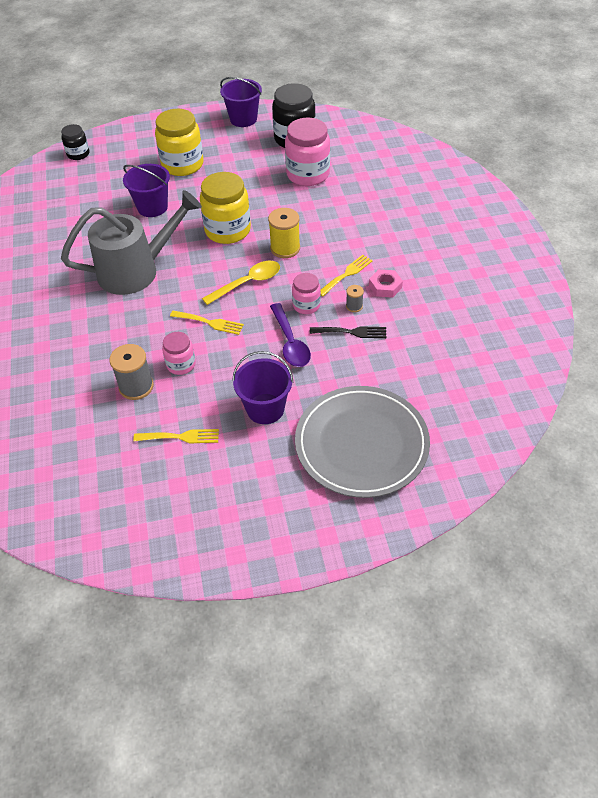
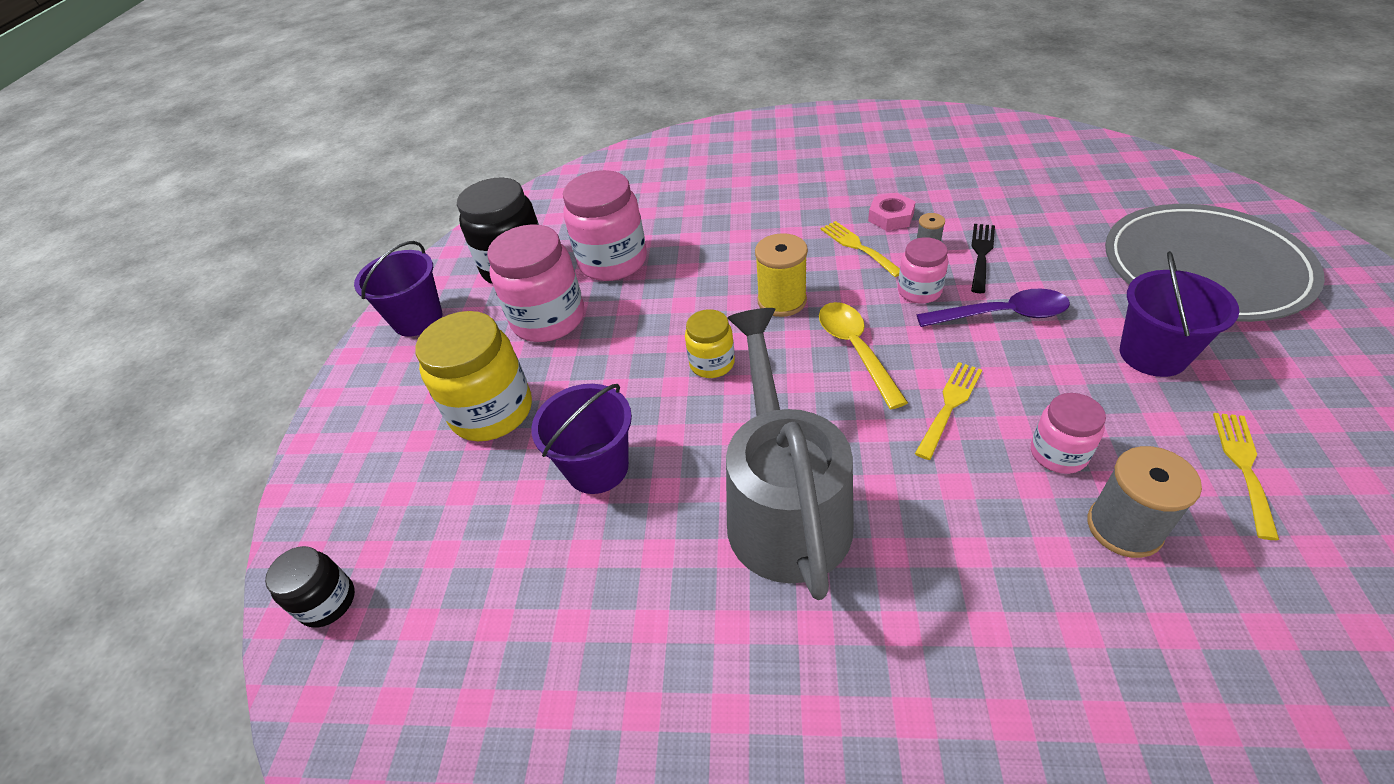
camera: 70 degrees left, 5 degrees down
(227, 230) = (712, 363): yellow jar -> yellow jar, size x0.55
(252, 164) = (548, 319): none -> pink jar

